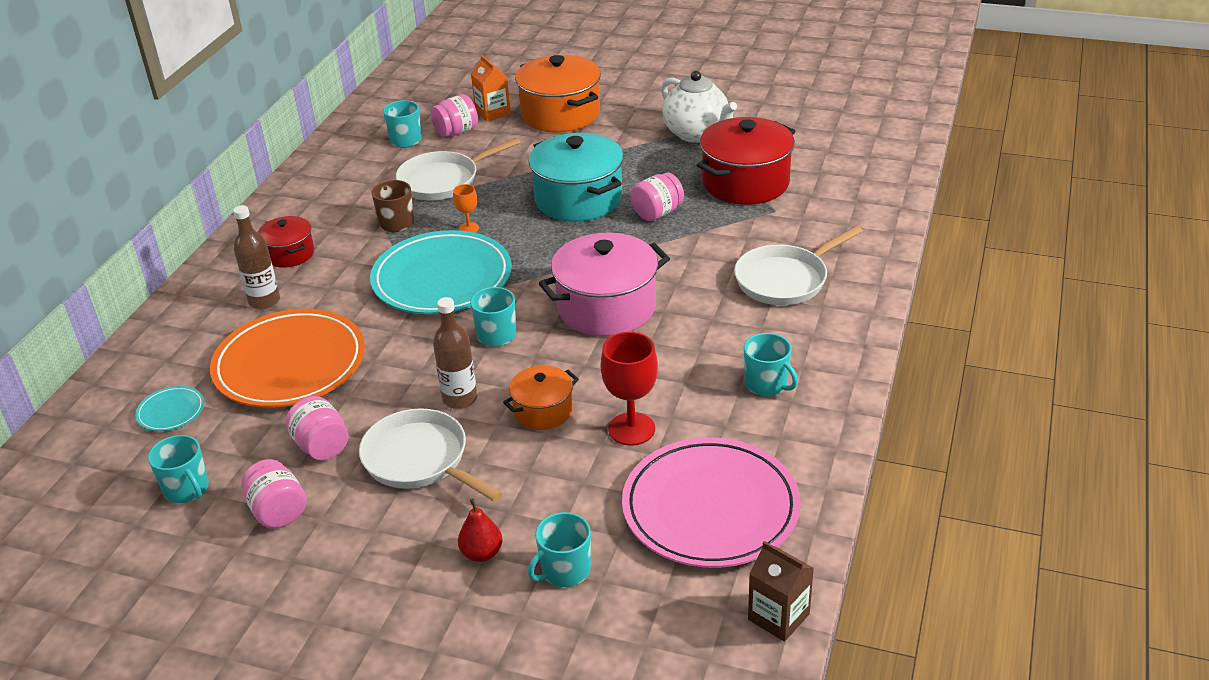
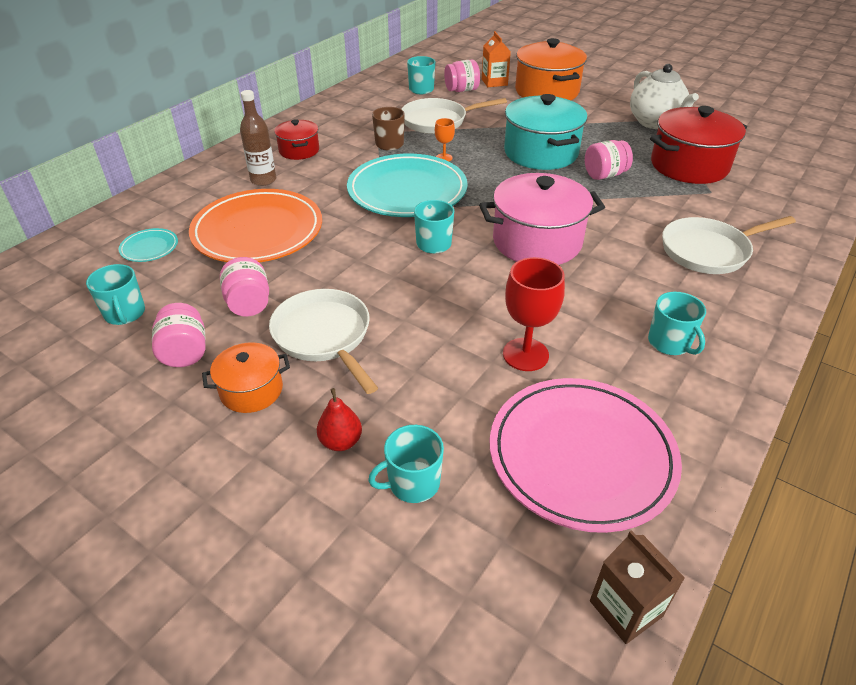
camera: 15 degrees right, 5 degrees up
(460, 399) = (381, 290): brown bottle -> none
(543, 411) = (449, 318): orange pot -> orange pot (251, 390)

